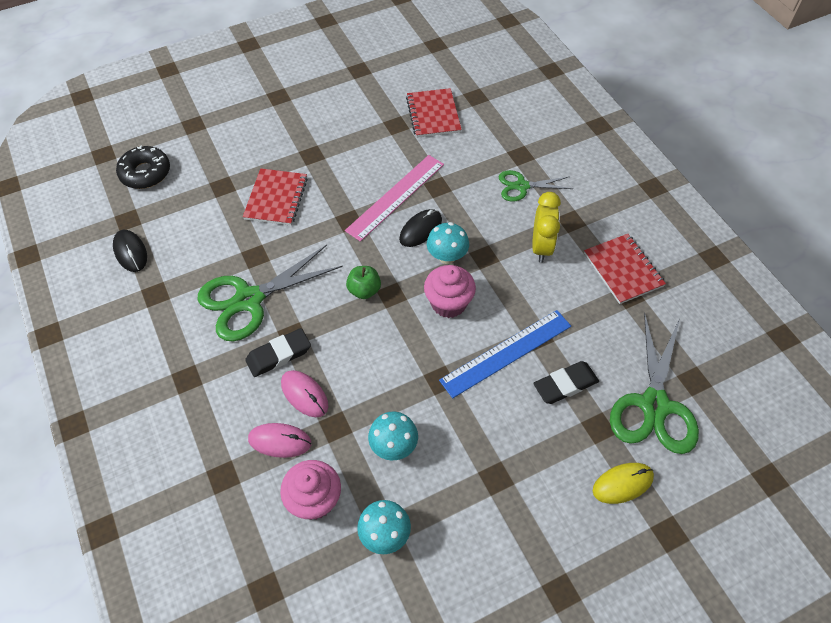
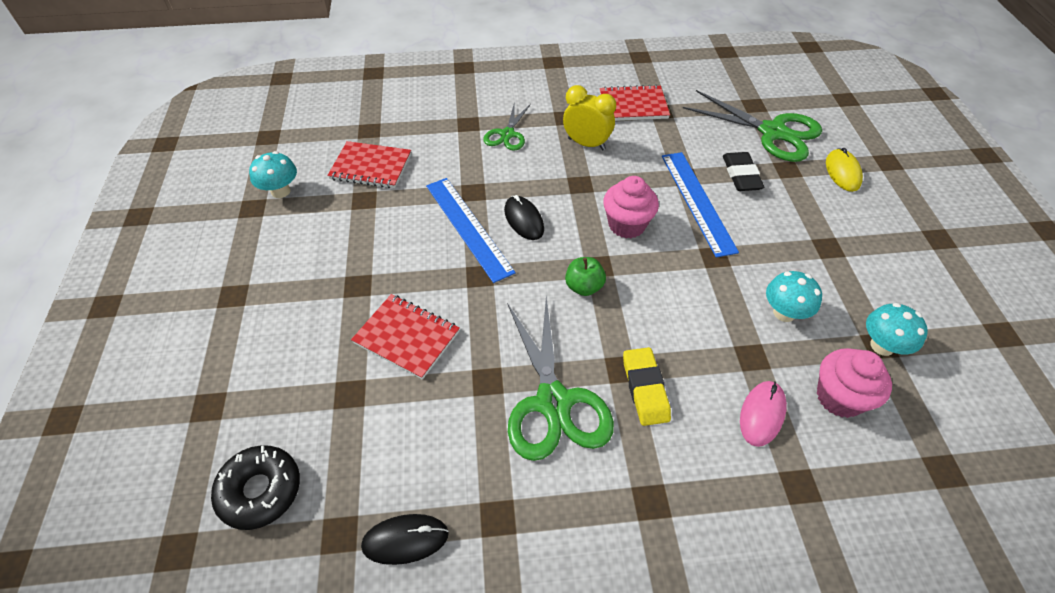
camera: 70 degrees left, 5 degrees down
(279, 355) = (645, 388): black eraser -> yellow eraser
(304, 394) = (706, 375): pink mouse -> none
(395, 197) = (468, 227): pink ruler -> blue ruler
(447, 256) = (568, 210): turquoise mushroom -> turquoise mushroom (280, 191)

